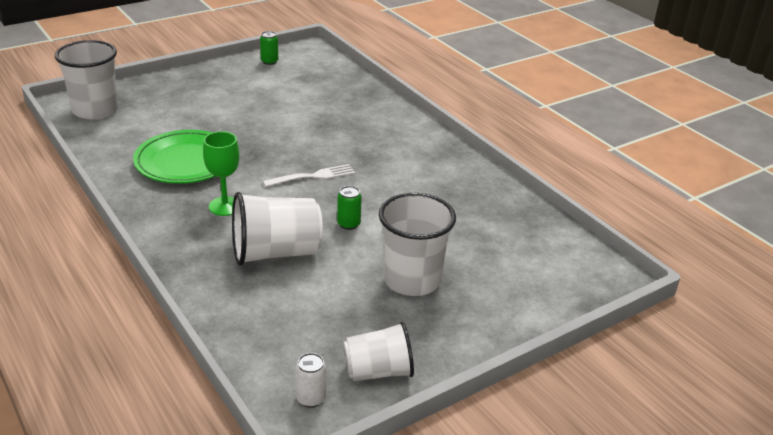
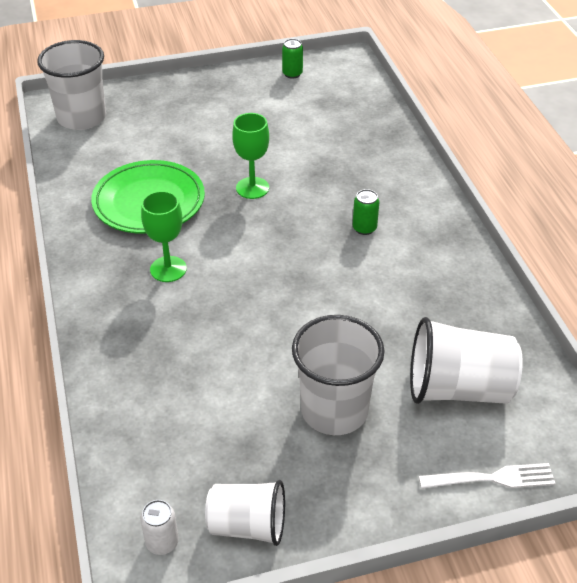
camera: 20 degrees right, 10 degrees up
(272, 141) = (252, 188): none -> green goblet
(275, 253) = (198, 342): white cup -> white cup (458, 389)
(312, 176) = (278, 245): white fork -> white fork (491, 479)
(348, 224) = (293, 318): green can -> green can (364, 228)

